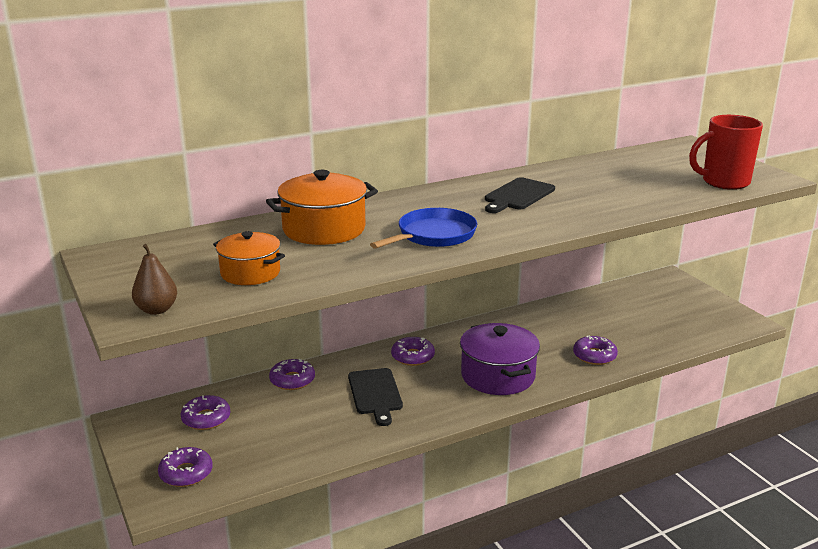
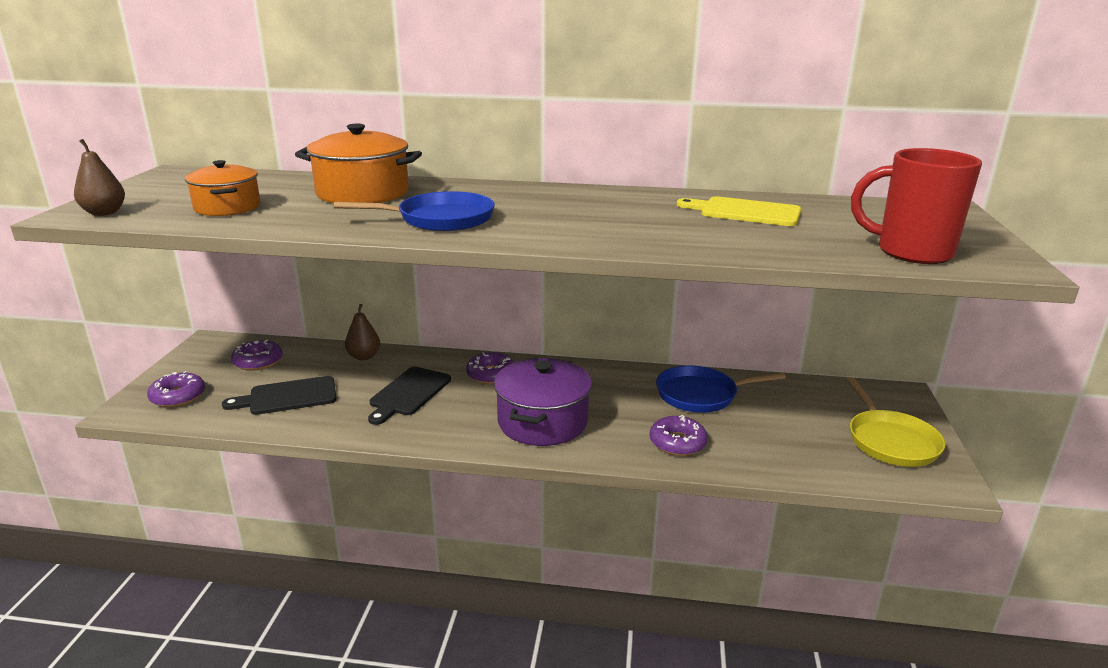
camera: 35 degrees right, 0 degrees up
(292, 380) = (364, 357): purple donut -> brown pear
(517, 195) = (607, 208): black cutting board -> black cutting board (288, 397)
(566, 319) = (700, 395): none -> blue pan
(598, 176) = (745, 212): none -> yellow cutting board
(697, 309) = (890, 441): none -> yellow pan

